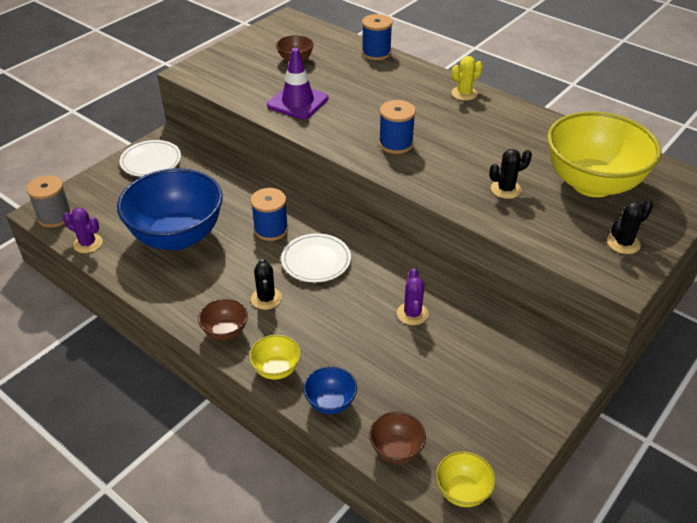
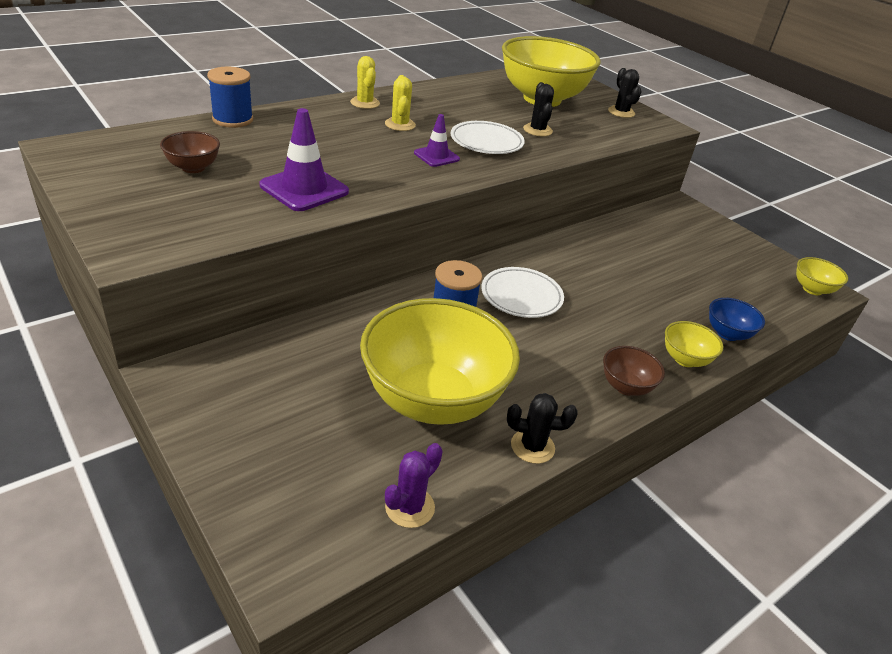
camera: 80 degrees left, 5 degrees down
(55, 216) = (311, 551): grey spool -> none
(151, 161) = (224, 402): white plate -> white plate (486, 142)
(177, 236) = (433, 400): blue bowl -> yellow bowl
(266, 298) = (575, 344): black cactus -> black cactus (532, 446)
(395, 144) = (436, 156): blue spool -> purple traffic cone
(396, 449) = (777, 310): brown bowl -> none
(412, 314) = (613, 259): purple cactus -> none
(438, 117) = (400, 125): none -> yellow cactus

